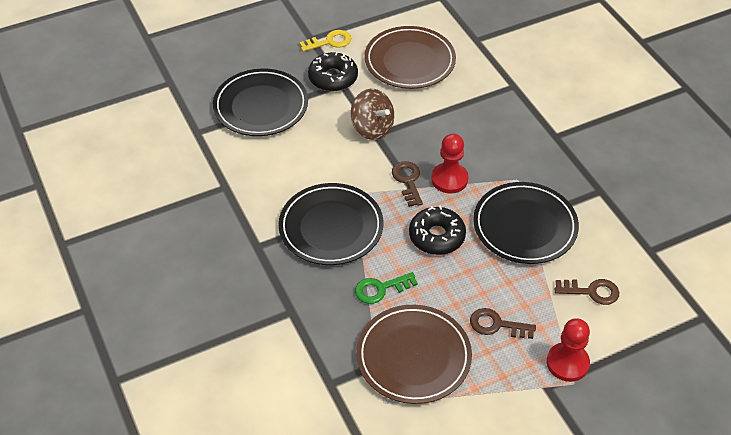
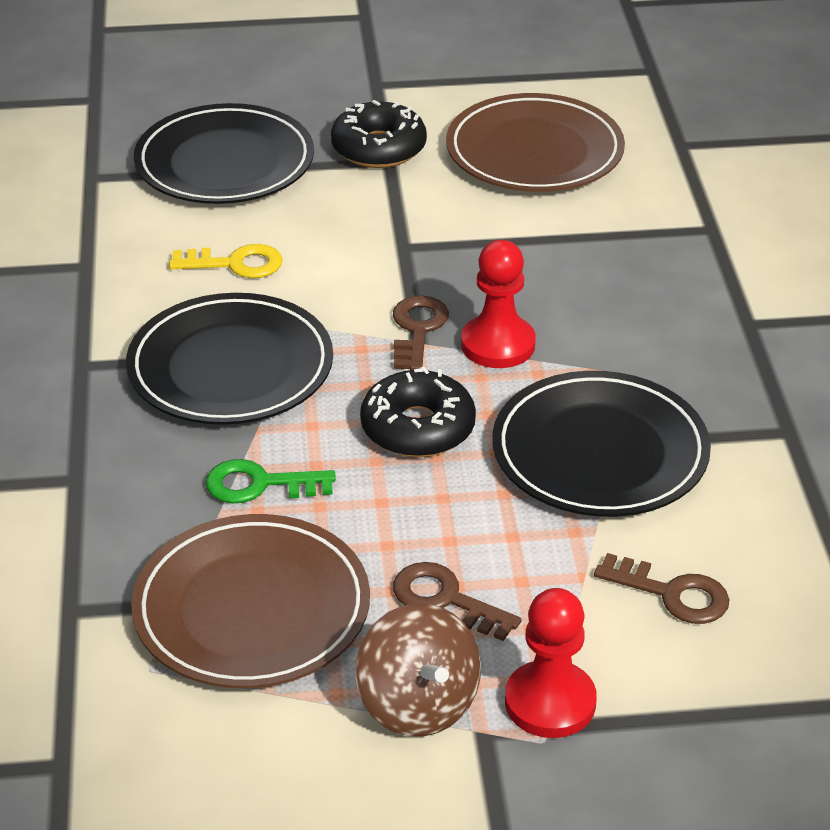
camera: 20 degrees right, 10 degrees down
(329, 42) = (406, 95): yellow key -> yellow key (235, 264)
(372, 128) = (402, 236): brown spinning top -> brown spinning top (418, 704)

